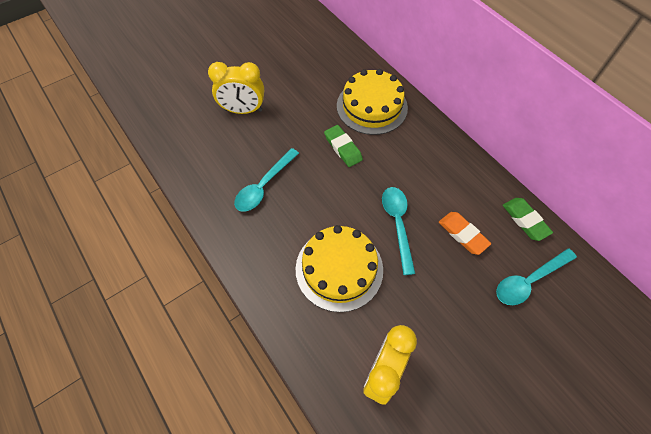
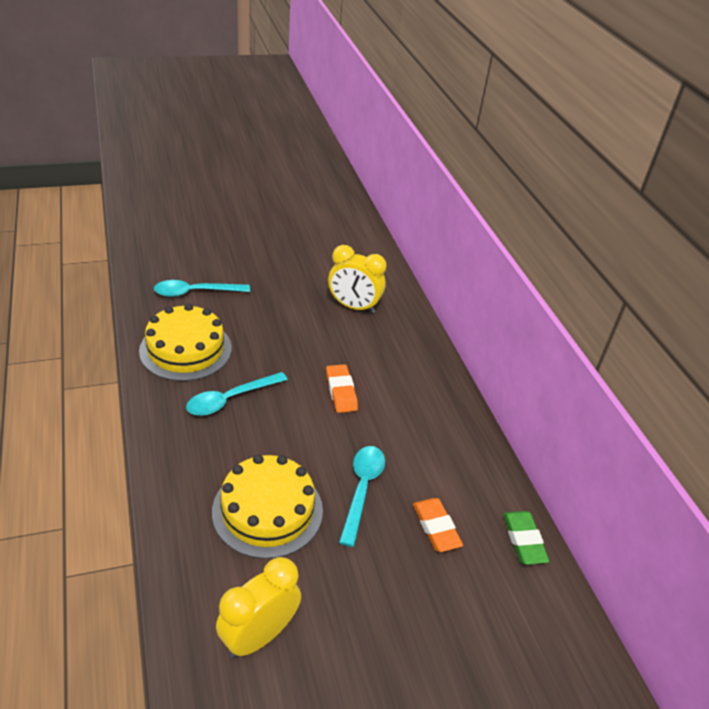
camera: 15 degrees right, 20 degrees down
(243, 110) = (249, 320): yellow clock -> yellow clock (353, 307)
(343, 148) = (341, 391): green eraser -> orange eraser
(372, 106) = (398, 361): yellow cake -> yellow cake (186, 349)
(529, 280) = (493, 607): turquoise spoon -> turquoise spoon (195, 292)

